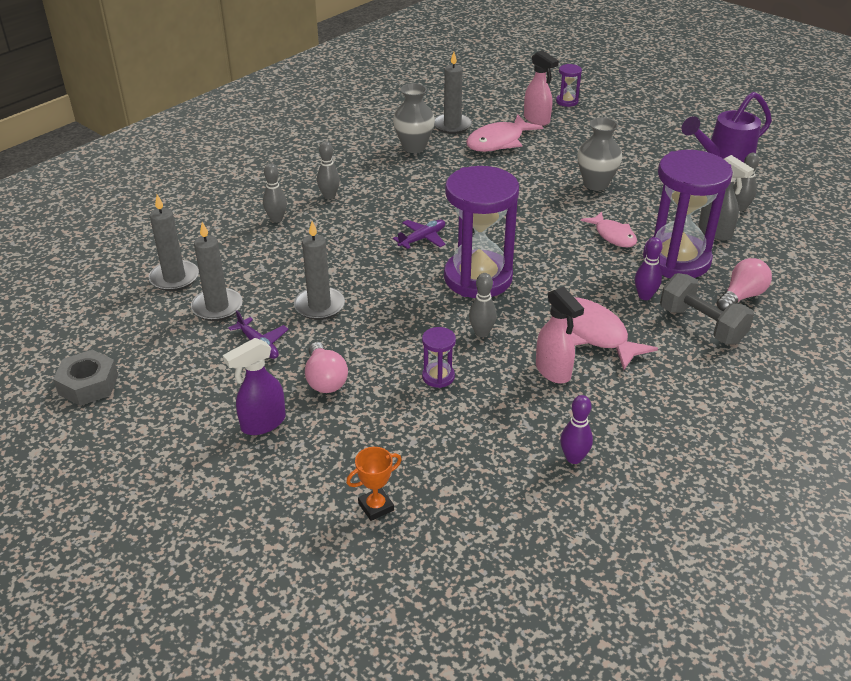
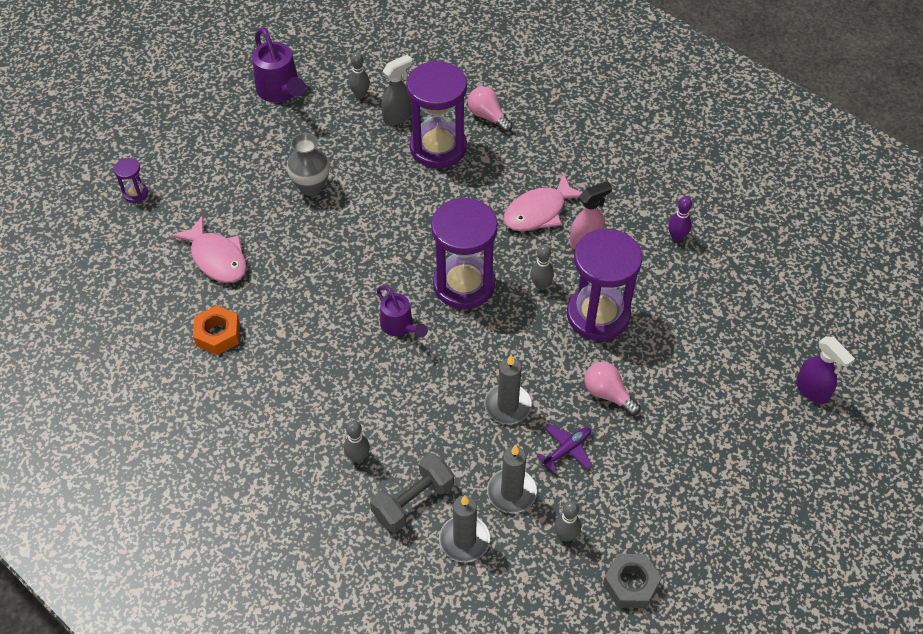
camera: 90 degrees left, 15 degrees up
(262, 423) = (664, 435): purple spray bottle -> purple spray bottle (812, 391)
(325, 379) = (608, 394): pink light bulb -> pink light bulb turned 120 degrees counterclockwise
(329, 196) = (315, 410): grey bowling pin -> grey bowling pin (566, 535)
(376, 507) = (739, 353): orange trophy -> none
(414, 147) = (218, 334): grey vase -> orange nut
(422, 238) = (399, 326): purple plane -> purple watering can
(438, 376) = (598, 315): purple hourglass -> purple hourglass, size x2.37
(452, 125) = (173, 298): grey candle -> none
(537, 120) = (173, 222): pink spray bottle -> none
(613, 235) = (400, 184): pink fish -> none
(644, 296) = (488, 174): purple bowling pin -> none
(701, 325) = (525, 146): grey dumbbell -> grey dumbbell (413, 501)

